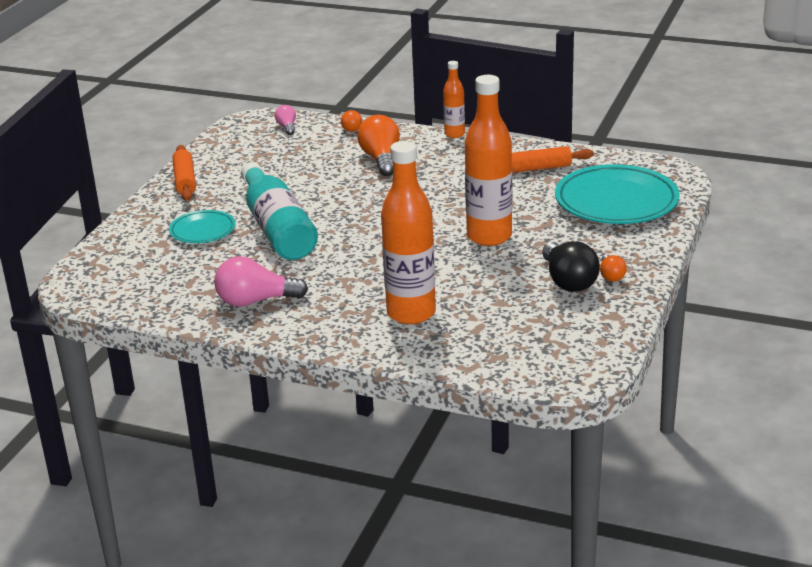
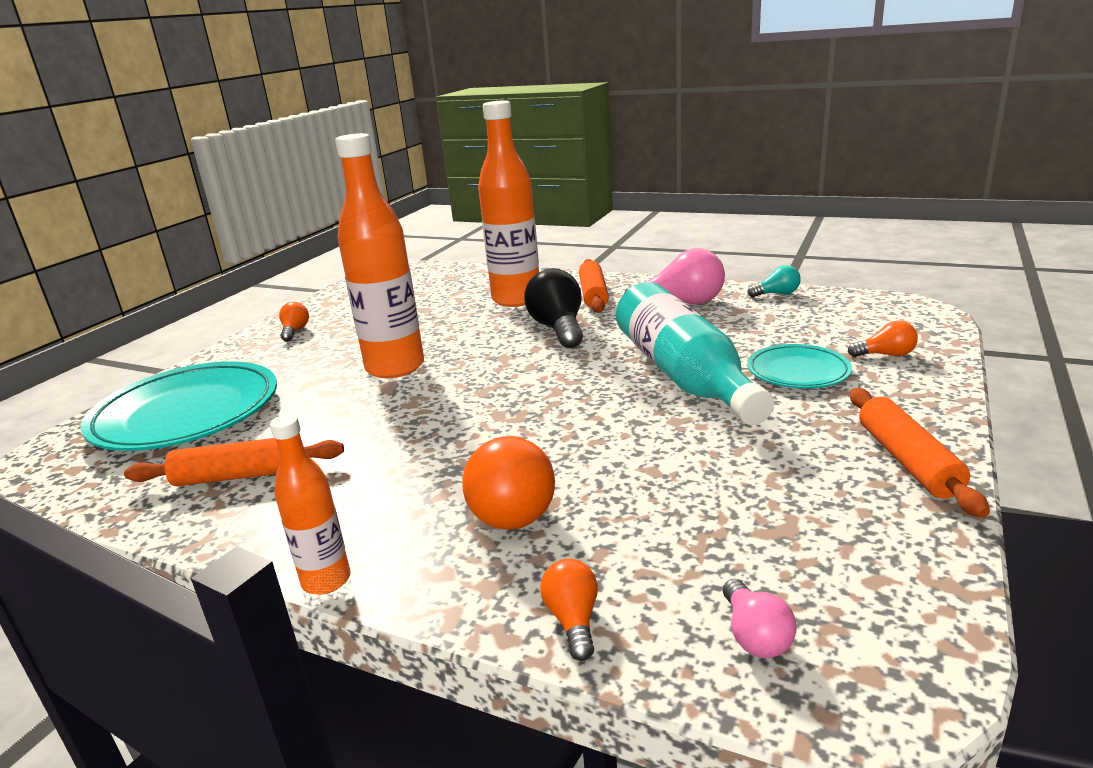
camera: 175 degrees left, 5 degrees down
(137, 243) = (885, 355): none -> orange light bulb
(167, 311) = (776, 294): none -> turquoise light bulb
(335, 317) = (593, 295): none -> orange rolling pin
(568, 281) = (343, 326): black light bulb -> black light bulb (558, 329)

